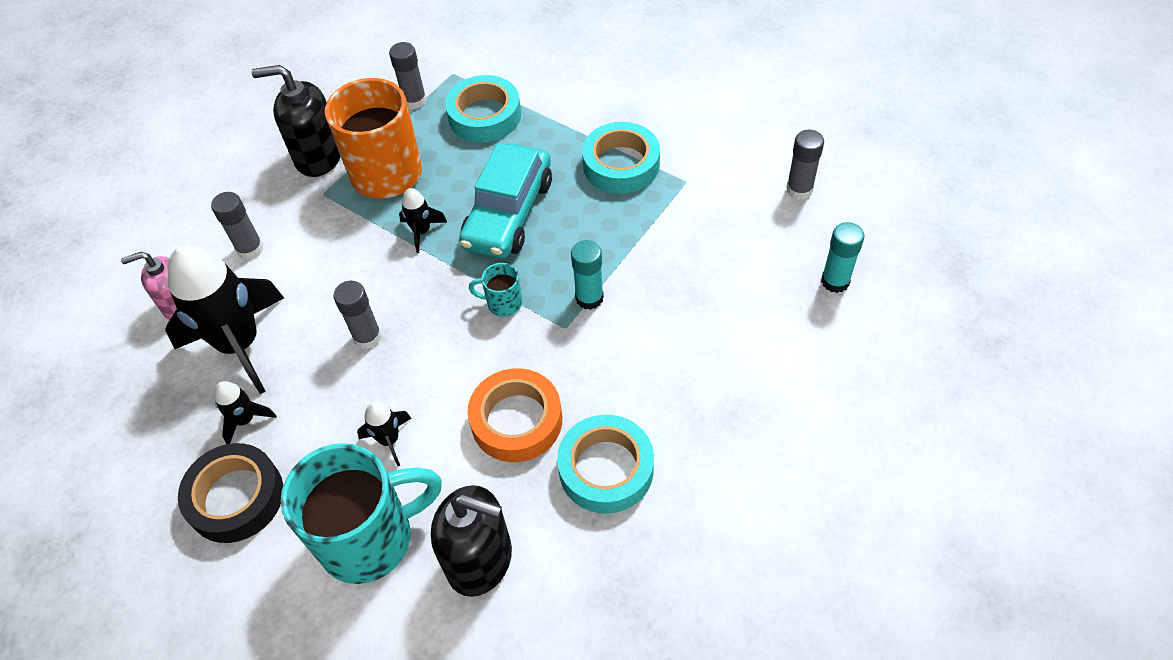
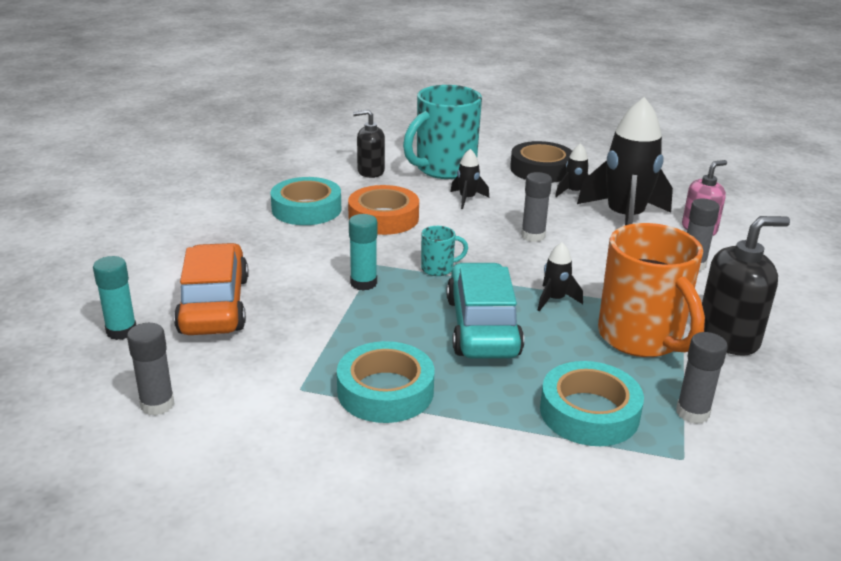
camera: 155 degrees right, 25 degrees down
(480, 560) = (370, 171): black soap dispenser -> black soap dispenser, size x0.66
(745, 299) = (214, 305): none -> orange car

